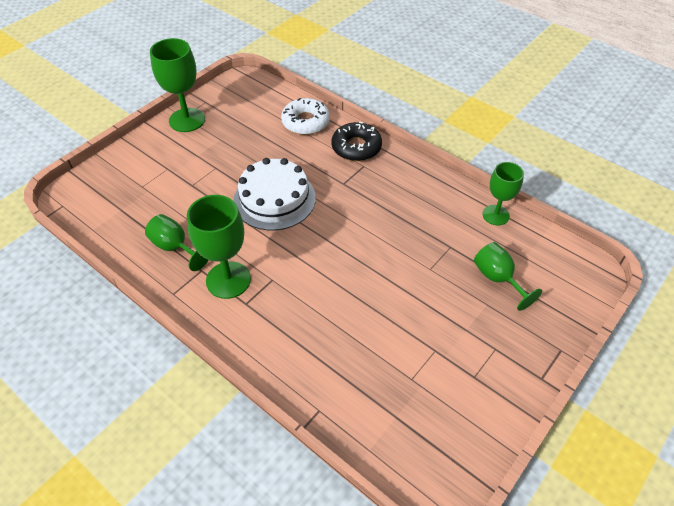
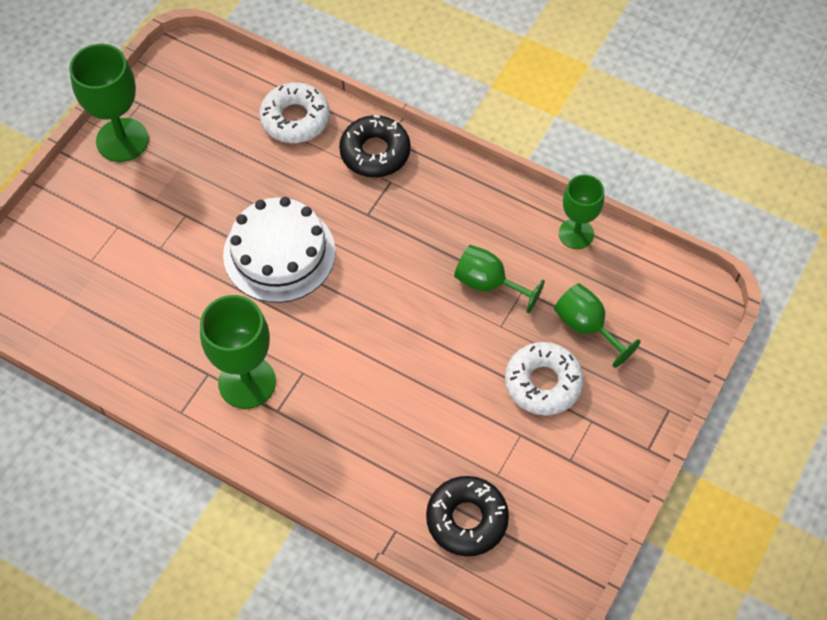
camera: 10 degrees left, 10 degrees up
(175, 247) = (164, 347): green goblet -> green goblet (488, 283)
(380, 410) = (467, 519): none -> black donut
(458, 314) = (543, 383): none -> white donut

